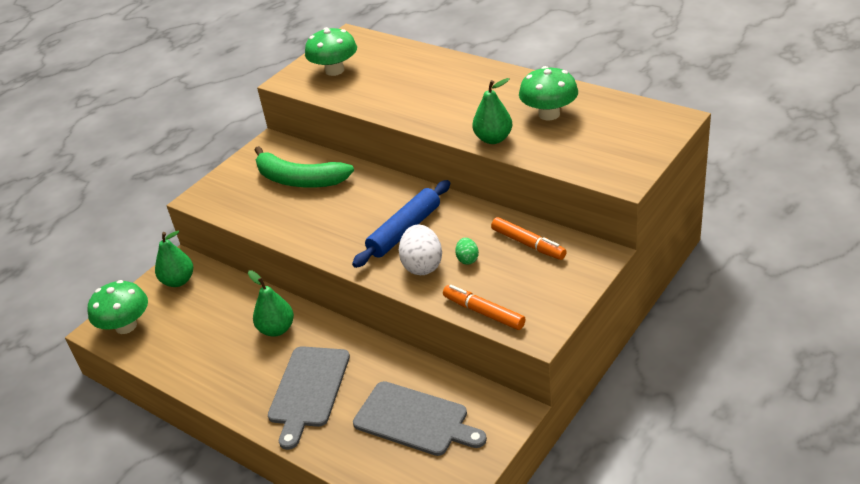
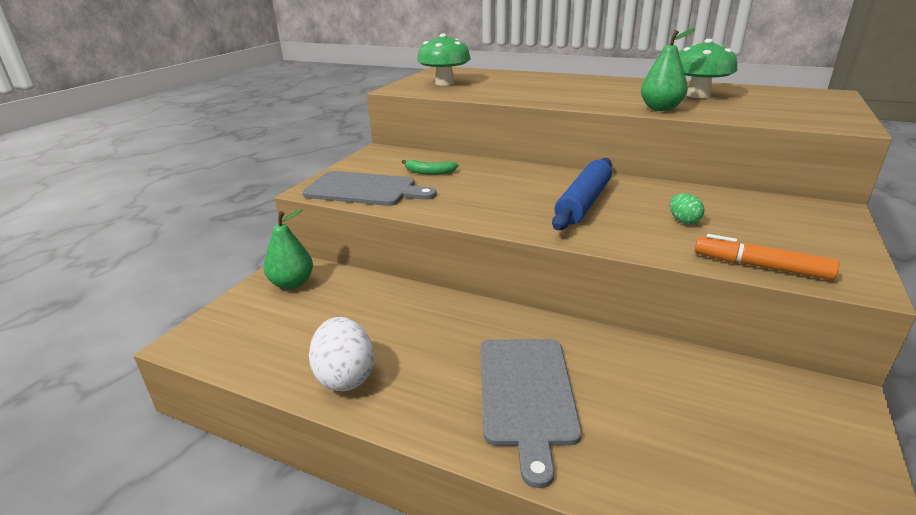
camera: 15 degrees left, 10 degrees down
(126, 326) = (227, 335): green mushroom -> none
(277, 329) = (443, 324): green pear -> none
(299, 180) = (429, 172): green banana -> green banana, size x0.46
(415, 420) = (712, 422): grey cutting board -> grey cutting board (365, 190)
(422, 265) = (633, 229): white egg -> white egg (345, 376)
(528, 244) = (740, 206): orange marker -> none

